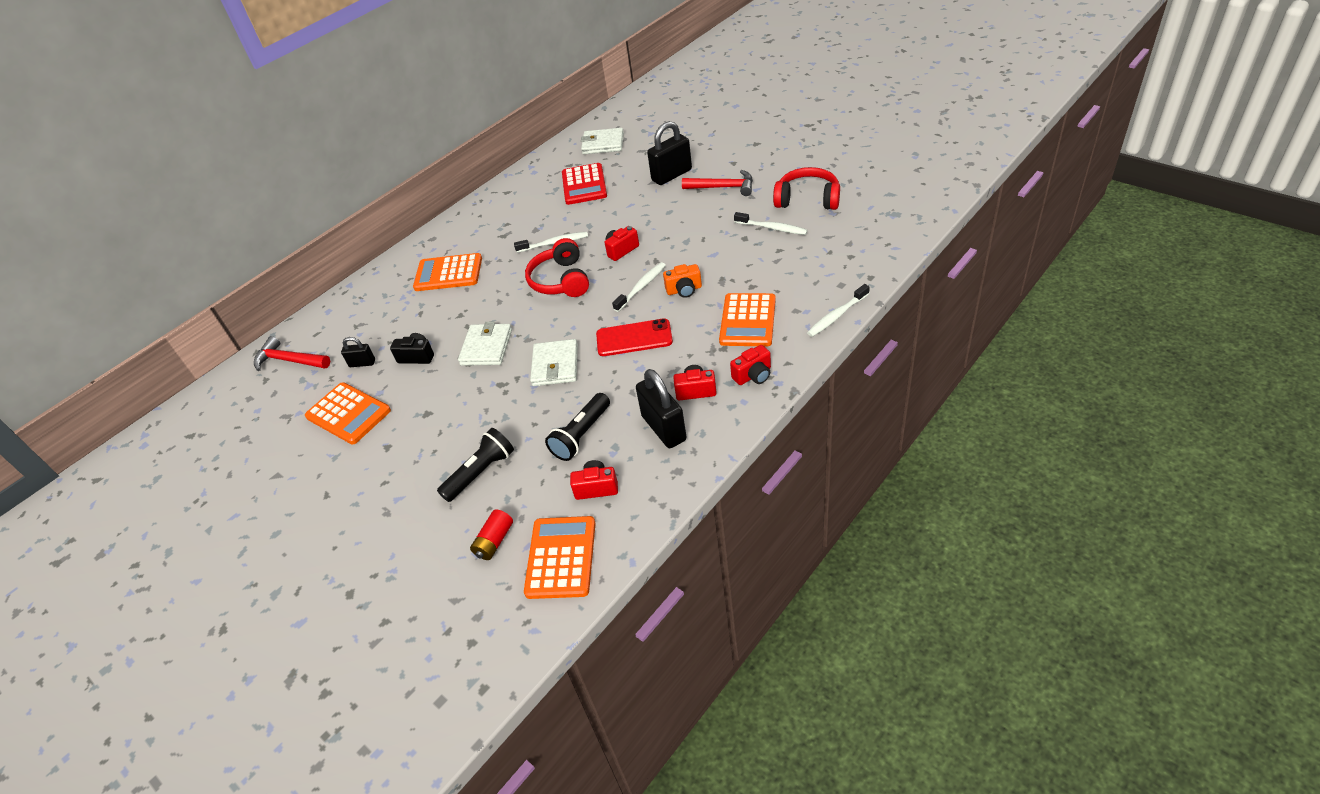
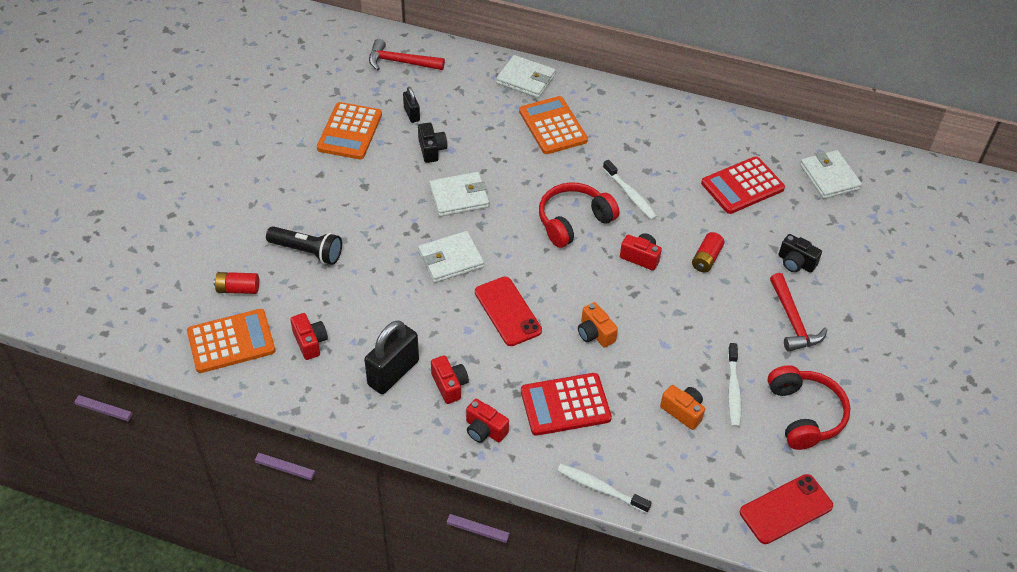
camera: 60 degrees right, 5 degrees up
(289, 360) = (400, 62): red hammer -> red hammer turned 75 degrees counterclockwise
(382, 280) = (525, 79): none -> white wallet
(581, 435) = (368, 310): black flashlight -> none
(641, 287) = (587, 294): white toothbrush -> none
(643, 216) = (706, 258): none -> red battery
(671, 175) = (795, 263): black padlock -> black camera
(748, 320) = (565, 405): orange calculator -> red calculator
(781, 257) = (683, 411): none -> orange camera
(885, 225) = (786, 509): none -> red phone

